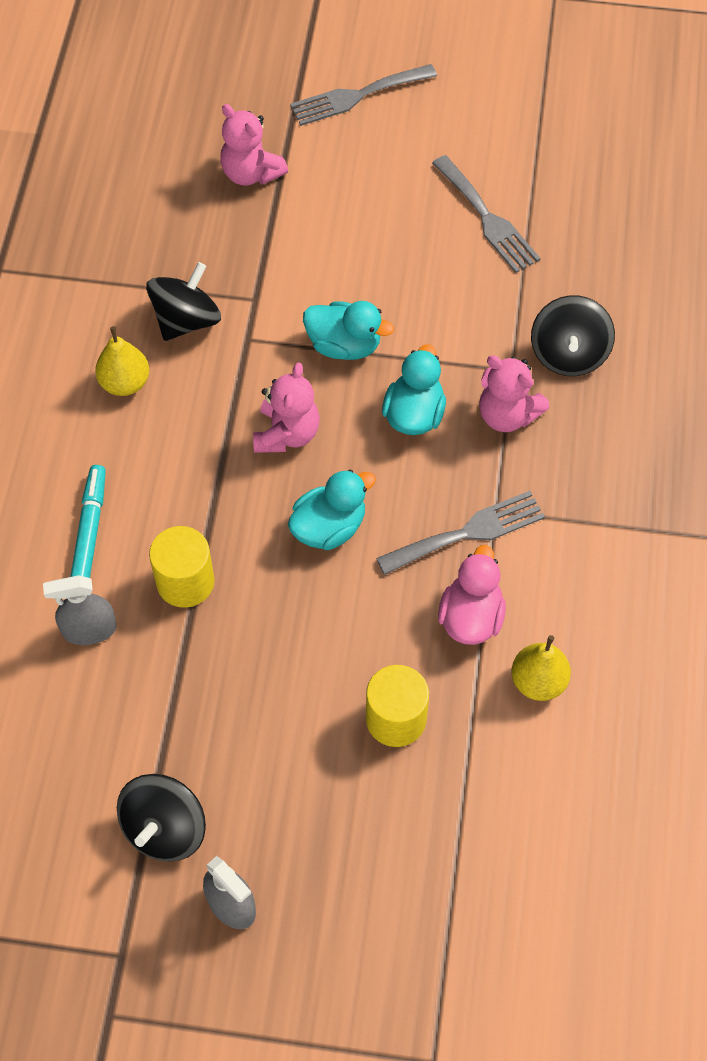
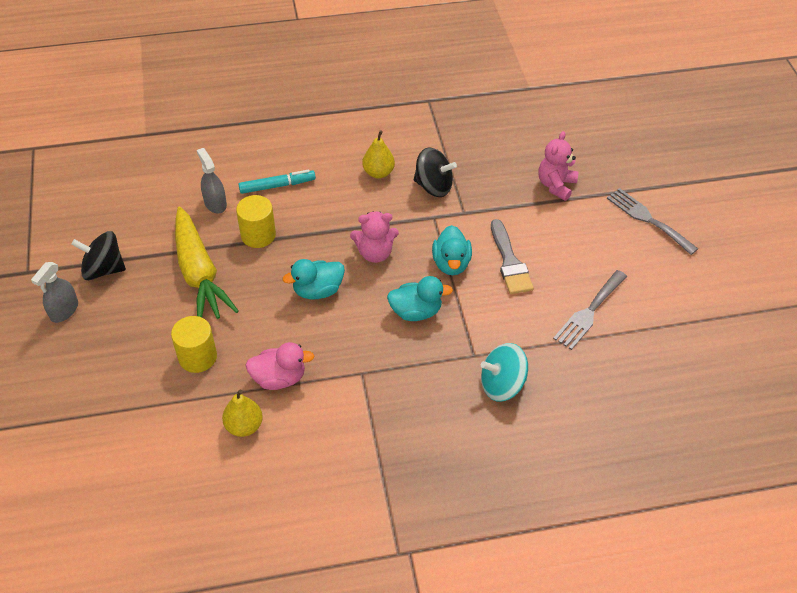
camera: 70 degrees right, 10 degrees down
(233, 684) = (199, 274): none -> yellow carrot
(329, 527) = (317, 290): turquoise duck -> turquoise duck turned 120 degrees clockwise
(369, 275) = (510, 262): none -> grey brush
(468, 532) = (339, 361): grey fork -> none
(507, 415) = (437, 361): pink teddy bear -> none
(568, 354) = (502, 384): black spinning top -> turquoise spinning top

